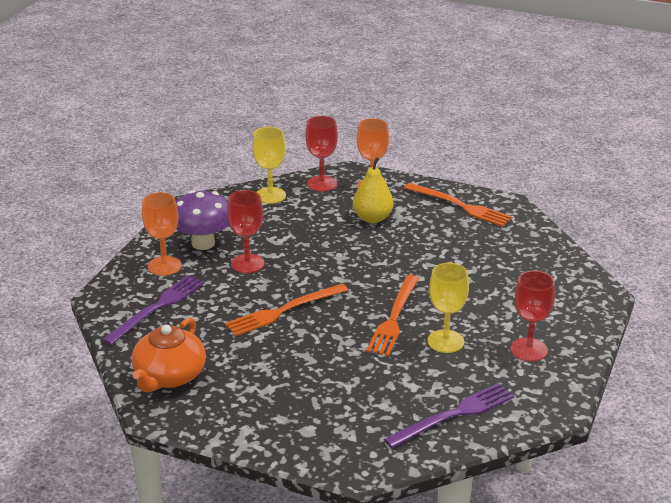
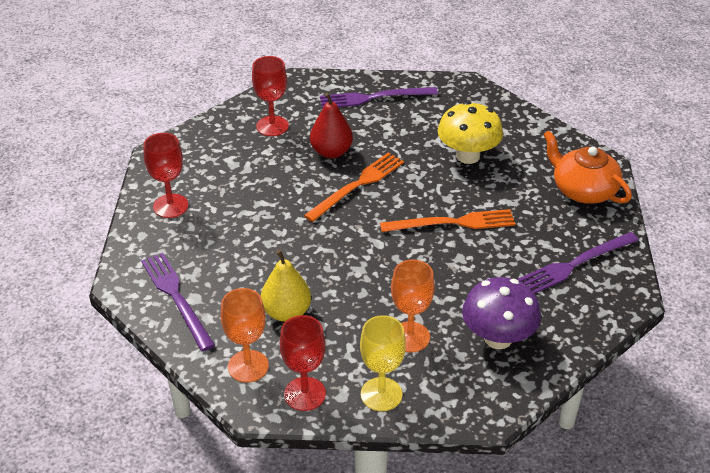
camera: 155 degrees left, 10 degrees up
(164, 266) = (553, 317): orange goblet -> orange goblet (410, 337)
(169, 376) = (583, 190): orange teapot -> orange teapot turned 90 degrees counterclockwise
(247, 264) = (461, 291): red goblet -> red goblet (170, 206)
(305, 377) = (468, 156): none -> yellow mushroom
(445, 341) = (331, 152): yellow goblet -> red pear
(460, 206) = (176, 298): orange fork -> purple fork

